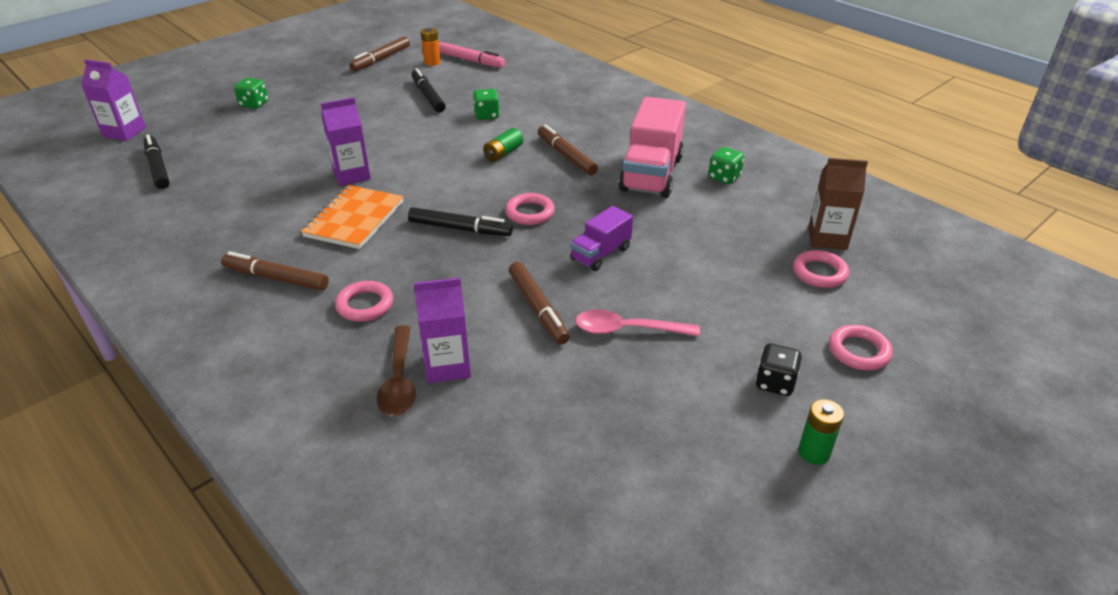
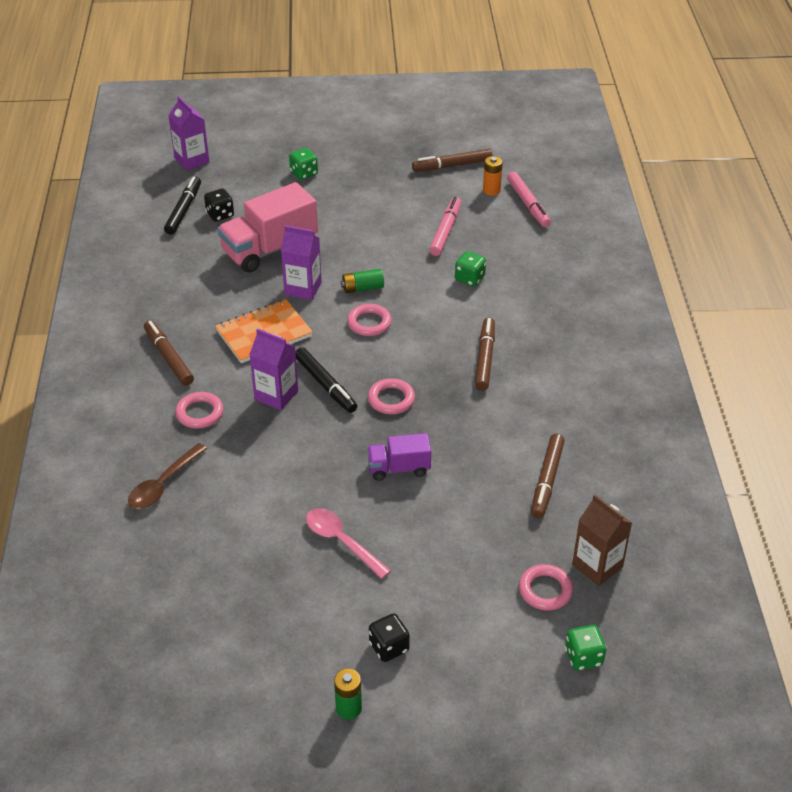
camera: 40 degrees right, 5 degrees up
(202, 157) = (220, 215): none -> black dice
(428, 96) = (445, 231): black marker -> pink marker
(447, 366) = (201, 492): purple carton -> purple carton (276, 395)
(503, 153) = (437, 328): green battery -> green battery (362, 288)
(538, 308) = (303, 486): brown marker -> brown marker (547, 480)
(651, 174) = (532, 417): pink truck -> pink truck (270, 249)
(724, 177) = (591, 456): green dice -> green dice (583, 657)
(859, 351) = (482, 668): pink ring -> pink ring (369, 323)

